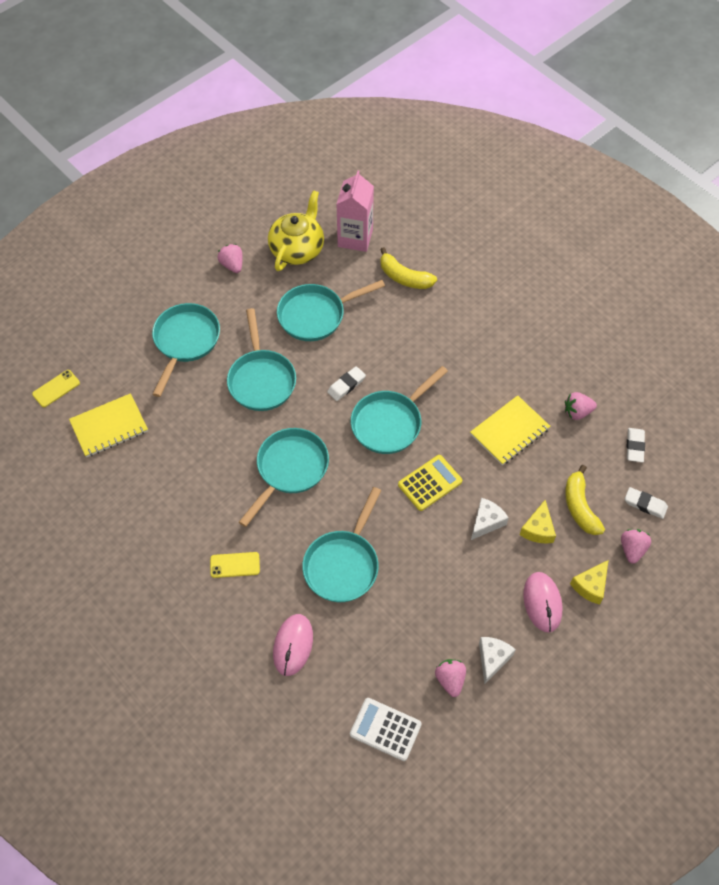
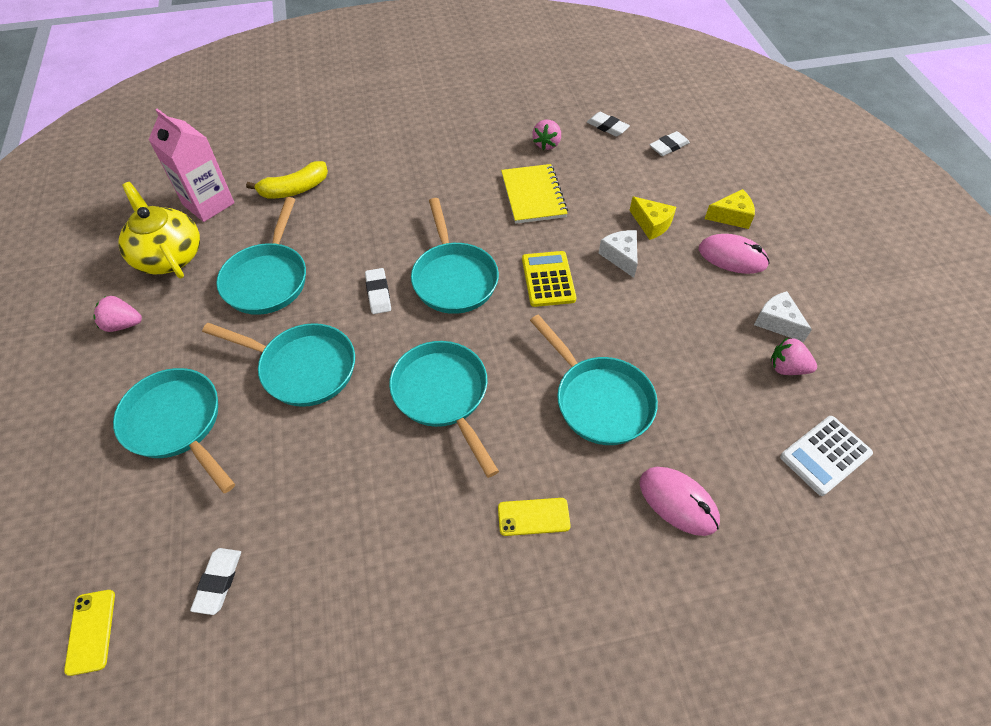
camera: 60 degrees left, 5 degrees down
(109, 427) = (218, 582): yellow notebook -> white eraser
(235, 565) = (533, 516): yellow phone -> yellow phone turned 60 degrees clockwise
(580, 507) = (645, 186): yellow banana -> none
(590, 586) = (731, 216): yellow cheese -> yellow cheese turned 75 degrees counterclockwise
(632, 549) = (708, 174): pink strawberry -> none

